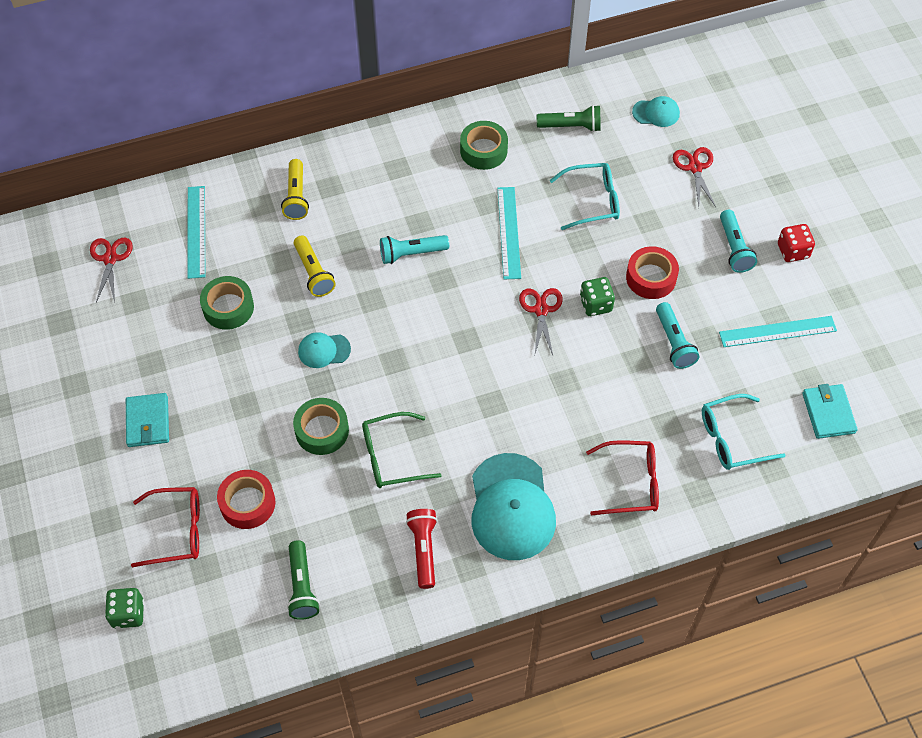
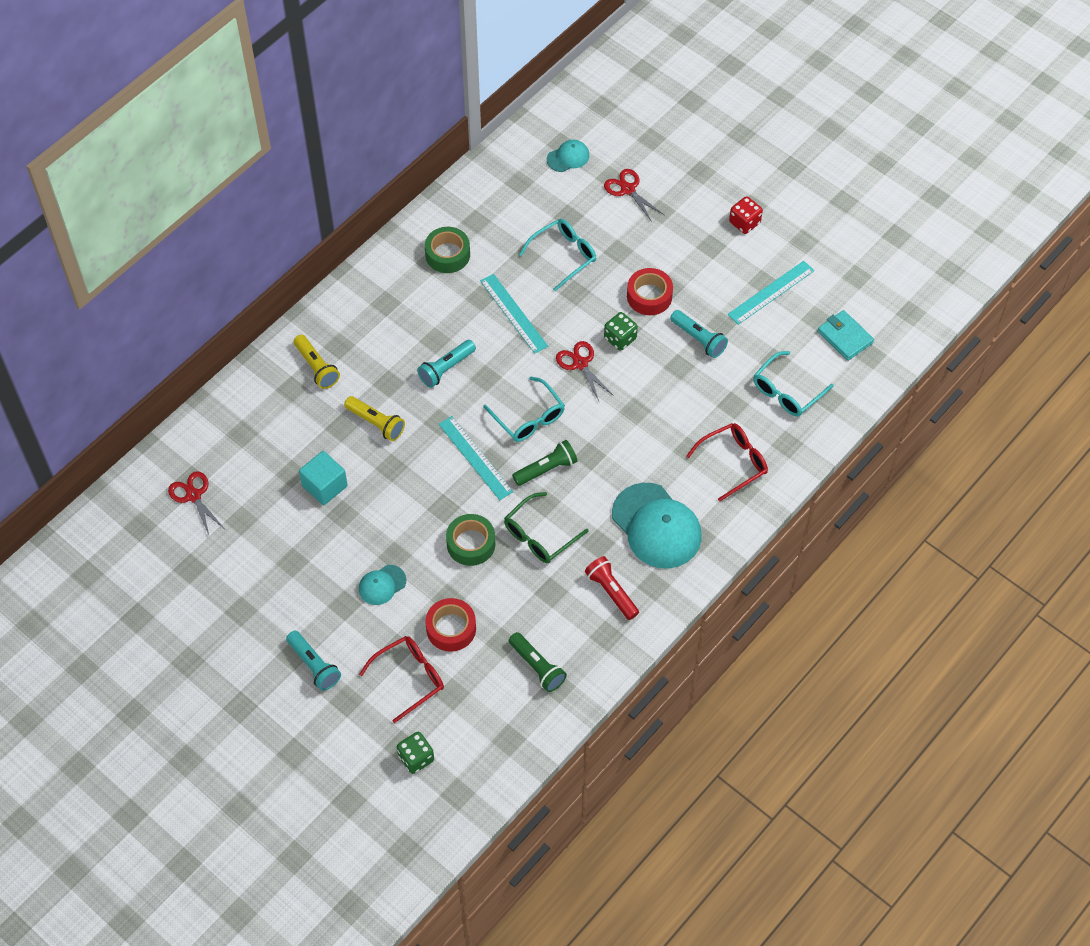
camera: 30 degrees left, 0 degrees up
(148, 422) = (324, 609): turquoise wallet -> none
(196, 231) = (251, 437): turquoise ruler -> turquoise ruler (475, 457)
(228, 307) = (325, 486): green tape -> turquoise cube
(324, 350) = (428, 481): turquoise cap -> turquoise cap (382, 585)
(457, 337) = (528, 417): none -> turquoise glasses
(571, 126) = (506, 200): green flashlight -> green flashlight (546, 469)
(734, 248) = (698, 241): turquoise flashlight -> turquoise flashlight (314, 665)

